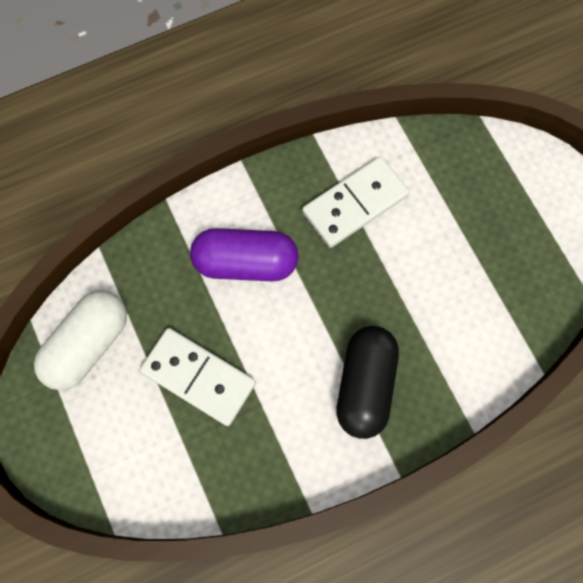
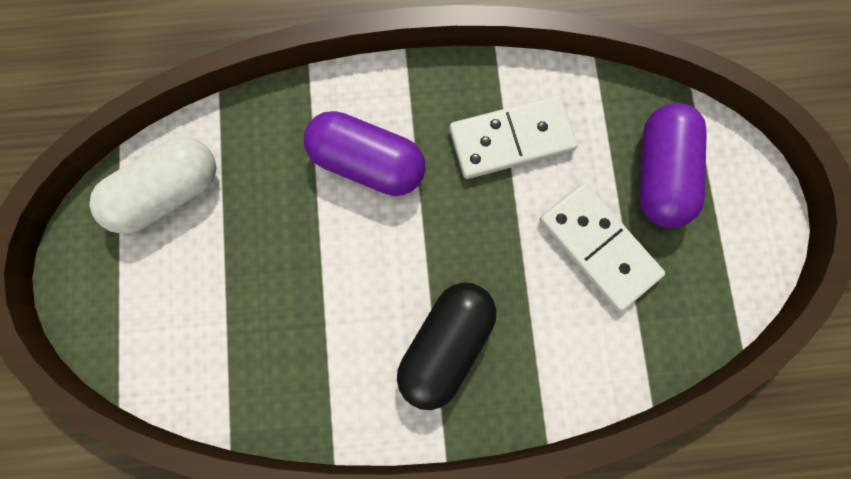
camera: 20 degrees right, 5 degrees up
(198, 377) = (269, 270): white domino -> white domino (598, 247)
(481, 191) = (660, 174): none -> purple capsule

